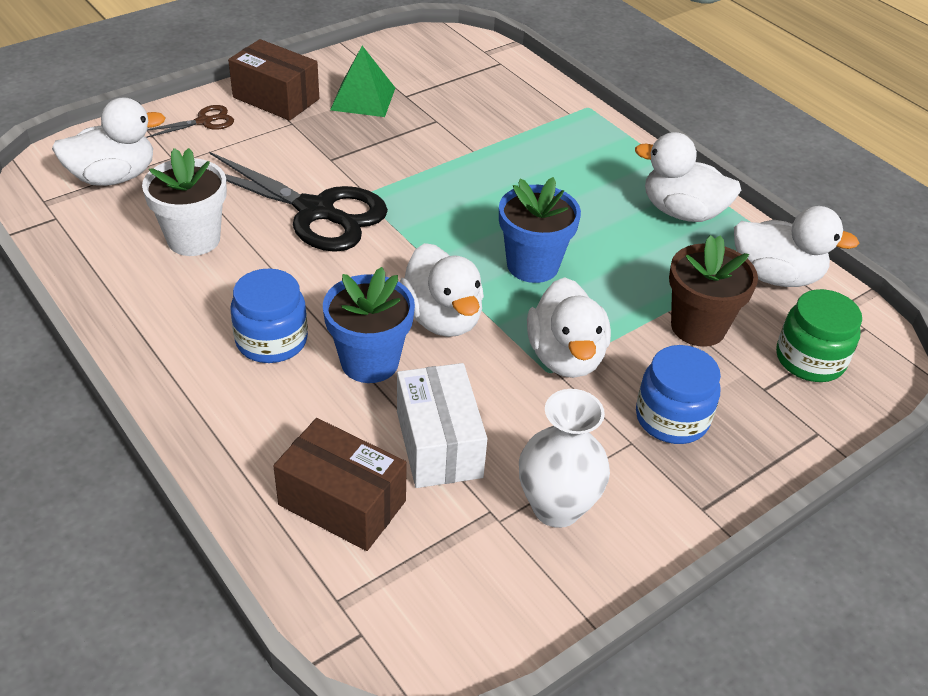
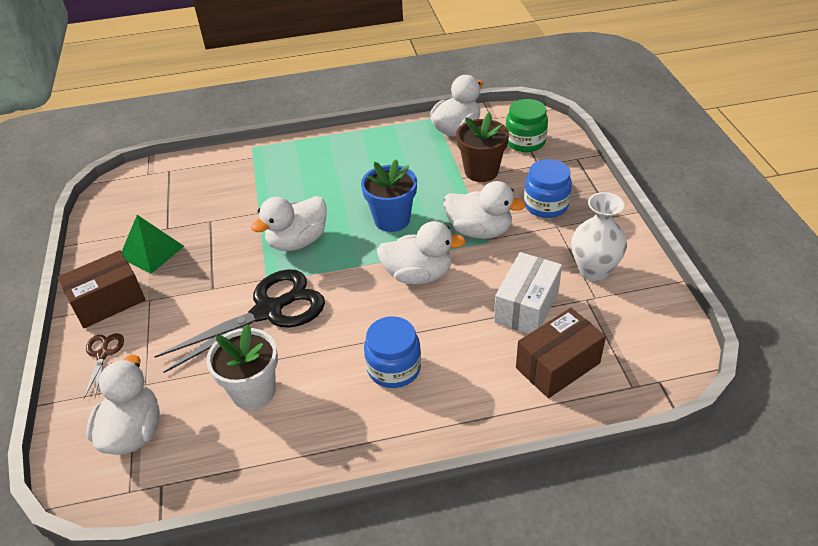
camera: 60 degrees left, 0 degrees up
(370, 362) = (440, 321): blue flower pot -> none
(438, 444) = (526, 307): white box -> white box turned 75 degrees counterclockwise
(682, 212) = (382, 144): white duck -> white duck (297, 241)

